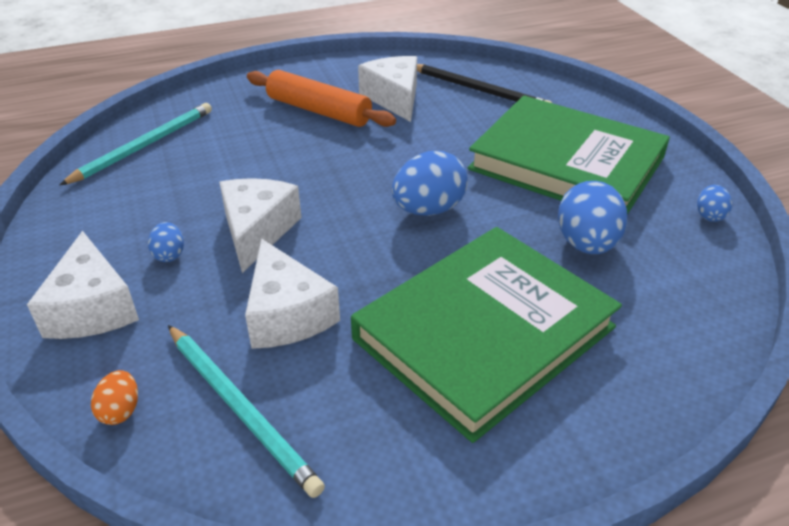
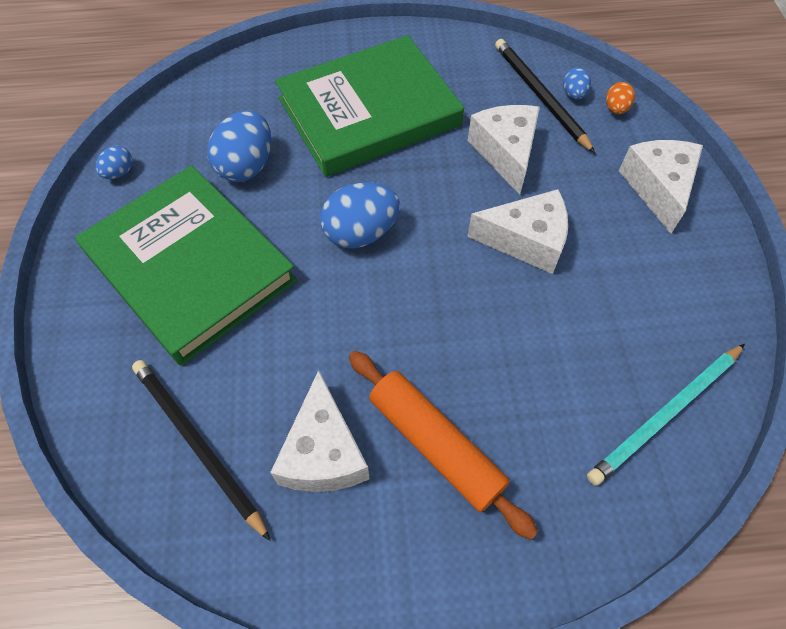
camera: 165 degrees left, 20 degrees up
(169, 255) = (605, 229): blue egg -> blue egg (573, 94)
(240, 409) = (540, 96): turquoise pencil -> black pencil
(257, 231) = (526, 240): white cheese -> white cheese turned 105 degrees counterclockwise

